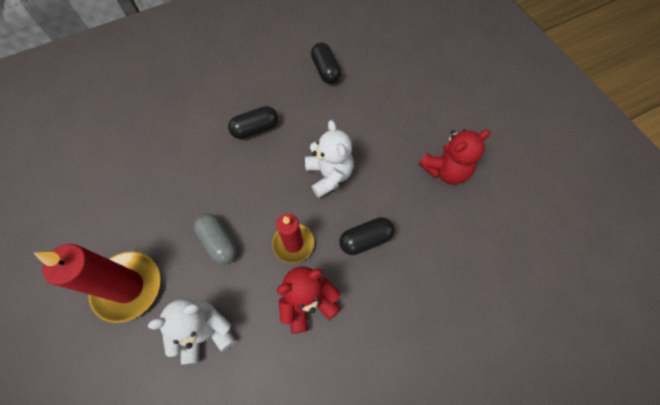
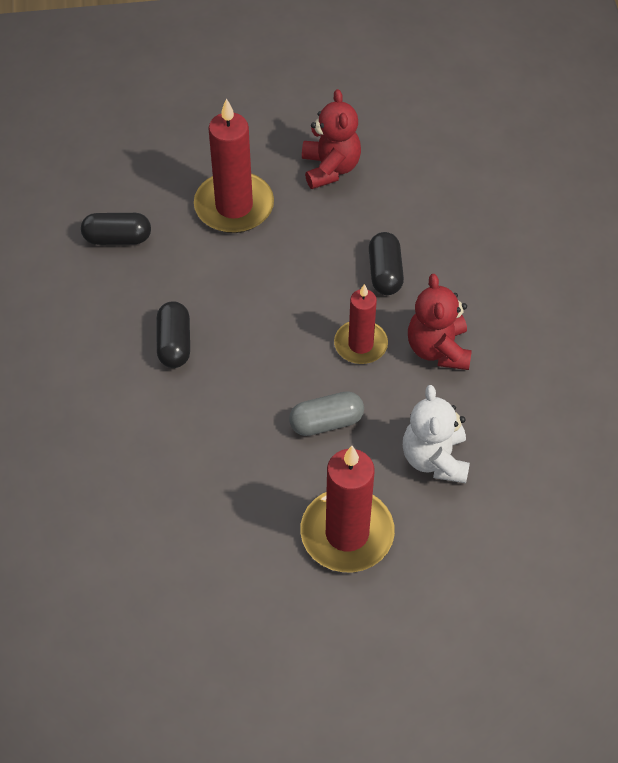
camera: 70 degrees left, 10 degrees down
(329, 175) = (284, 282): white teddy bear -> none
(381, 123) = (234, 206): none -> red candle

